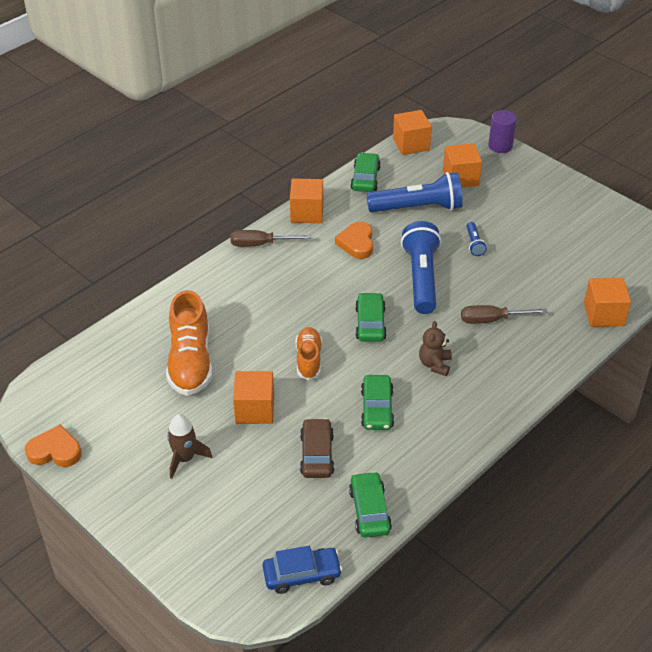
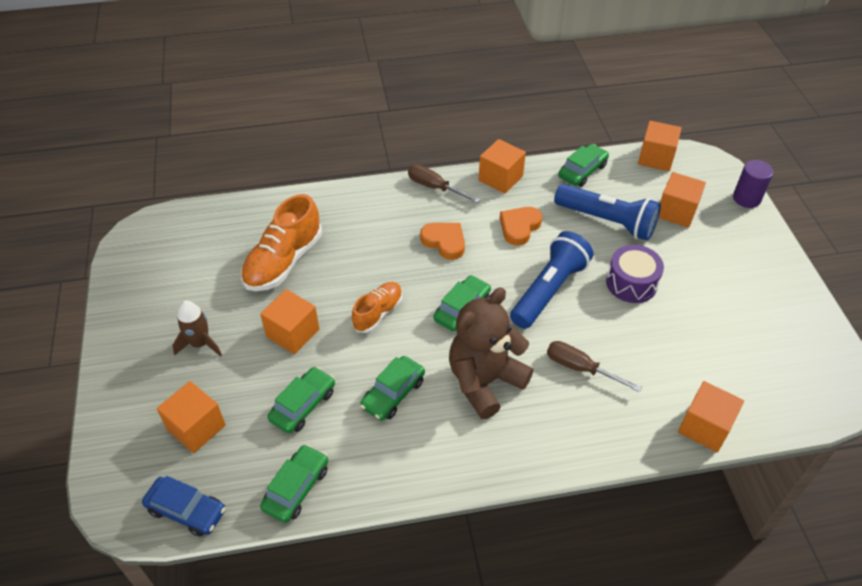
camera: 35 degrees right, 5 degrees up
(55, 451) = (119, 280): orange heart -> orange heart (444, 242)
(248, 517) = (196, 427): none -> orange cube
(317, 454) = (303, 405): brown car -> green car
(435, 364) = (484, 381): brown teddy bear -> brown teddy bear, size x2.08
(474, 244) = (631, 283): blue flashlight -> purple drum

